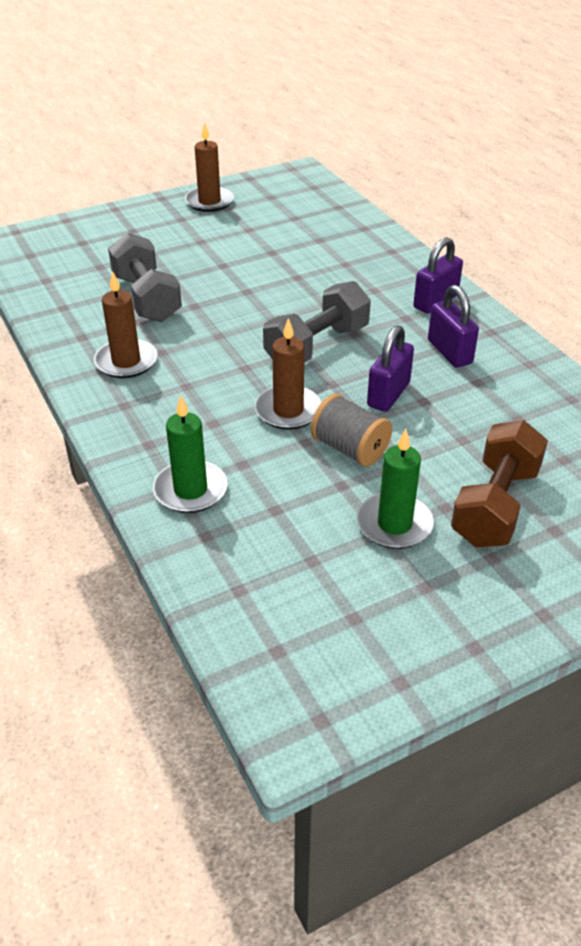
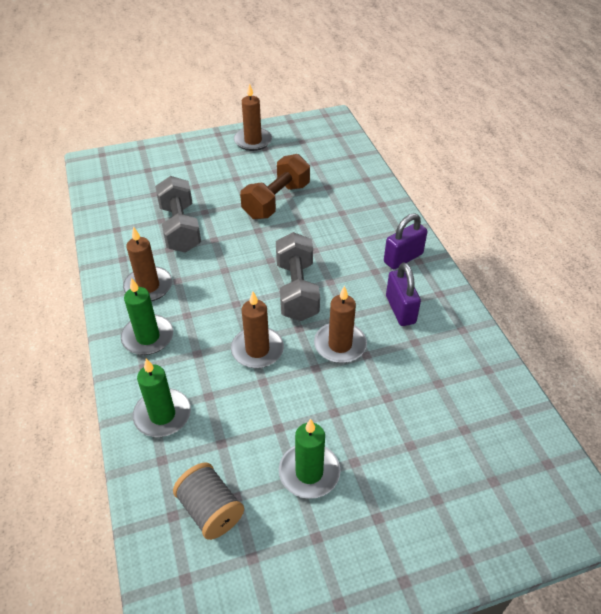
camera: 10 degrees right, 5 degrees up
(143, 413) = (148, 337): none -> green candle
(317, 346) = (297, 290): grey dumbbell -> grey dumbbell turned 60 degrees counterclockwise
(350, 449) = (294, 393): grey spool -> grey spool (210, 510)
(388, 394) = (340, 345): purple padlock -> brown candle
(495, 505) = (394, 466): brown dumbbell -> brown dumbbell (276, 201)

